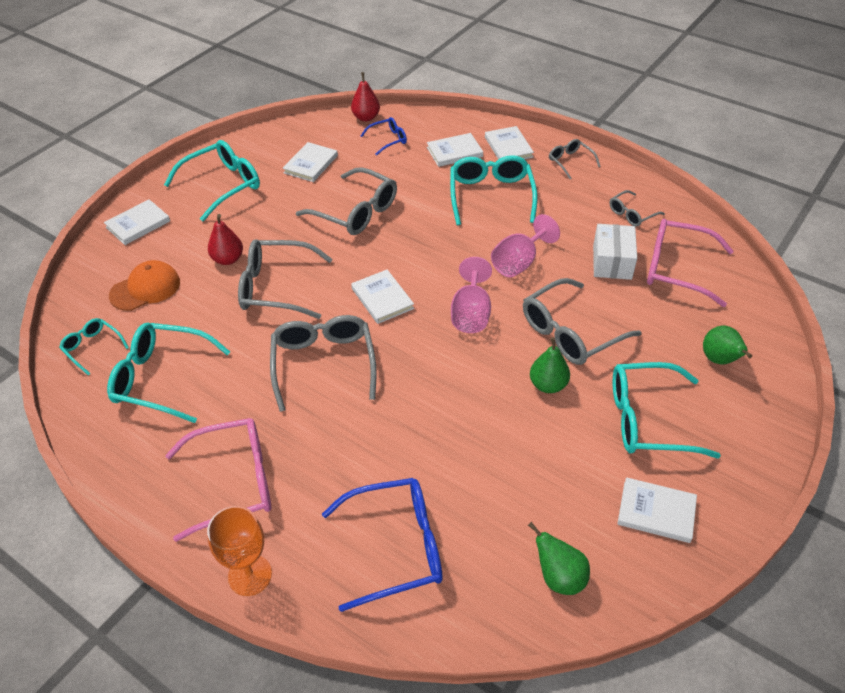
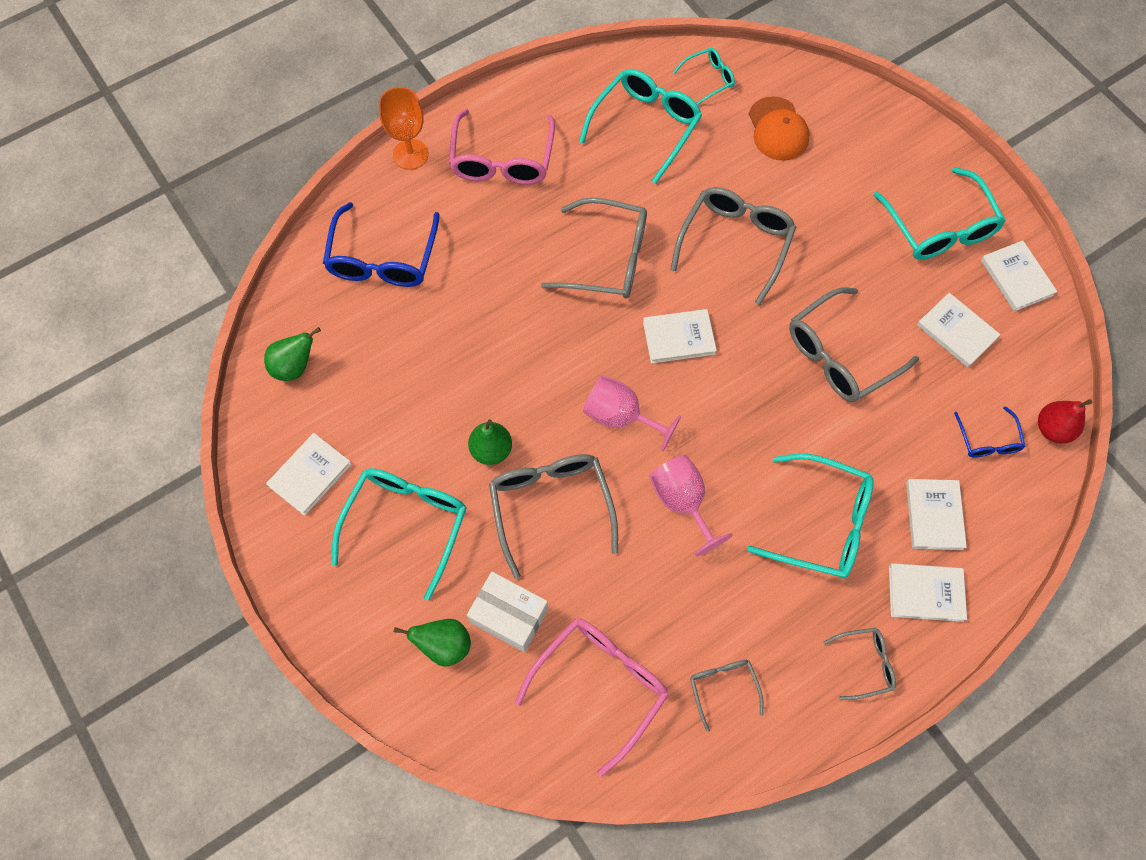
camera: 110 degrees right, 20 degrees up
(138, 224) = (890, 136): white book -> white book (1016, 278)
(228, 259) = (798, 208): red pear -> none
(612, 262) = (642, 611): white box -> white box (509, 615)

